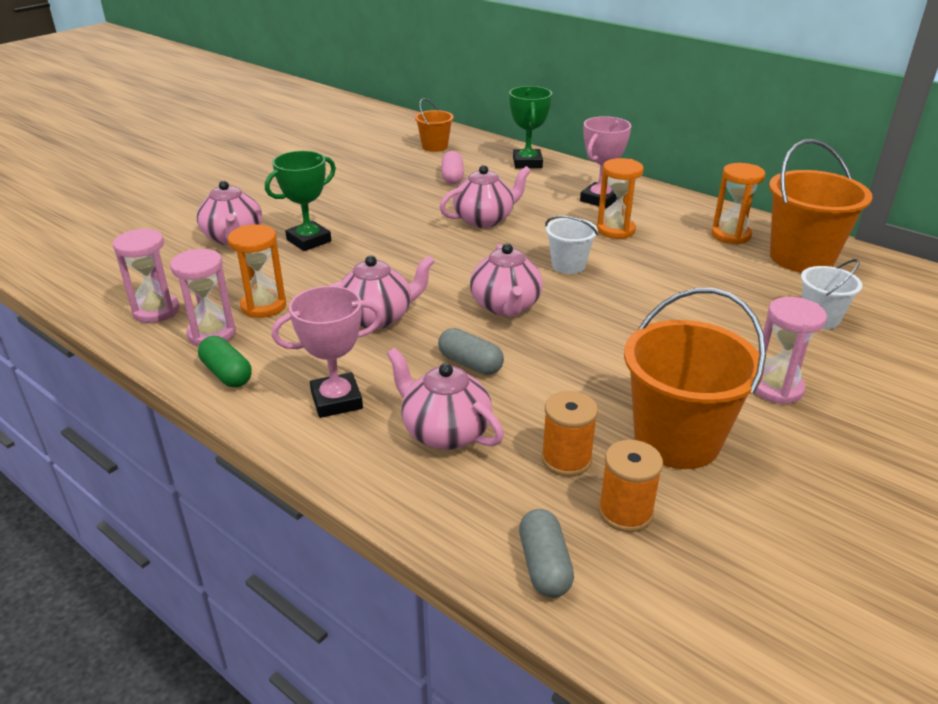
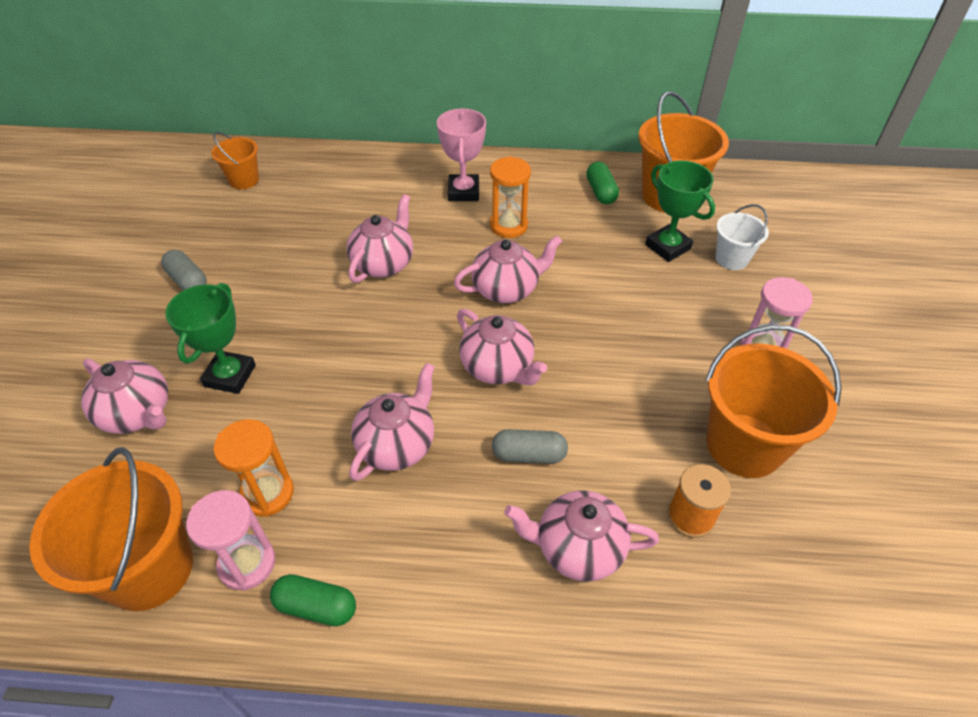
camera: 35 degrees left, 15 degrees up
(156, 311) = (149, 569): pink hourglass -> orange bucket
(336, 400) = (454, 572): pink trophy -> none
(452, 177) = (301, 218): pink capsule -> none
(527, 163) = (358, 168): green trophy -> green trophy (668, 247)
(544, 565) = (767, 638): grey capsule -> grey capsule (188, 281)
(568, 265) = (507, 289): white bucket -> pink teapot
(625, 512) = (772, 544): orange spool -> none
(731, 235) = (601, 192): orange hourglass -> green capsule

